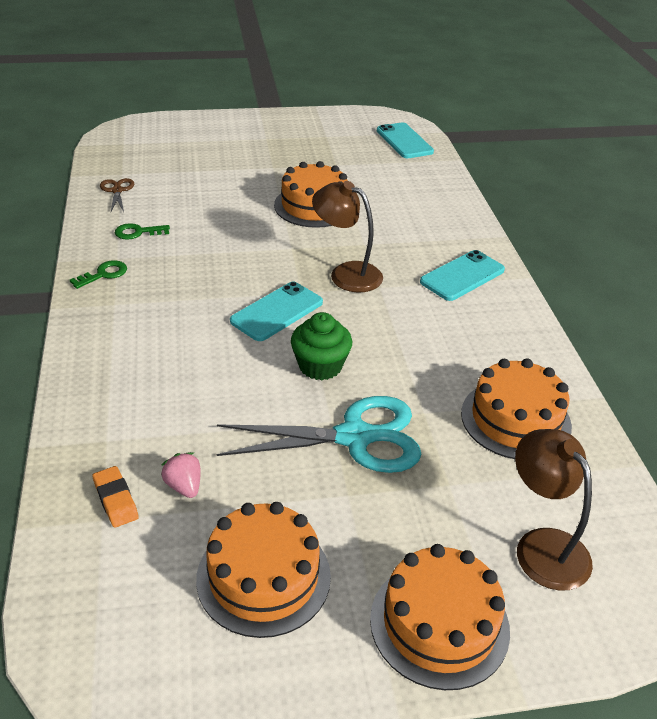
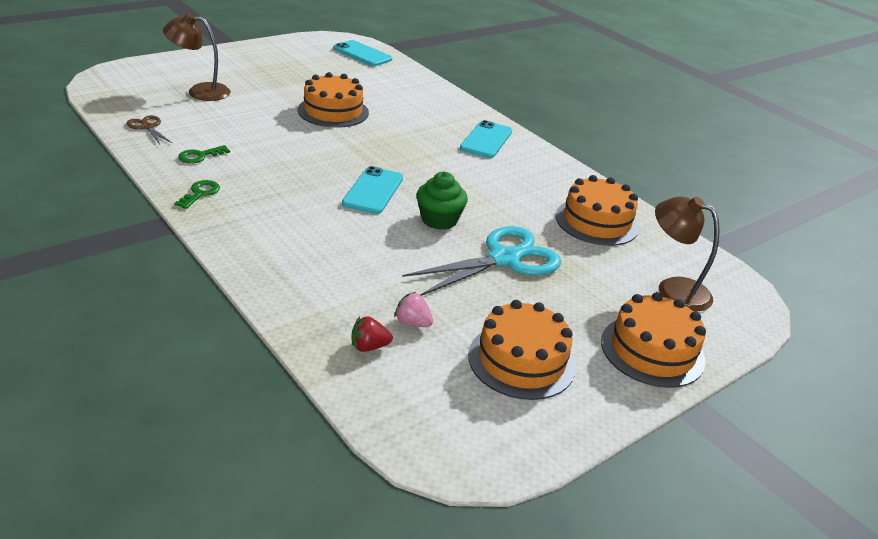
camera: 30 degrees left, 5 degrees down
(115, 500) = (369, 347): orange eraser -> red strawberry
(346, 273) = (402, 154): brown lamp -> brown lamp (200, 91)

